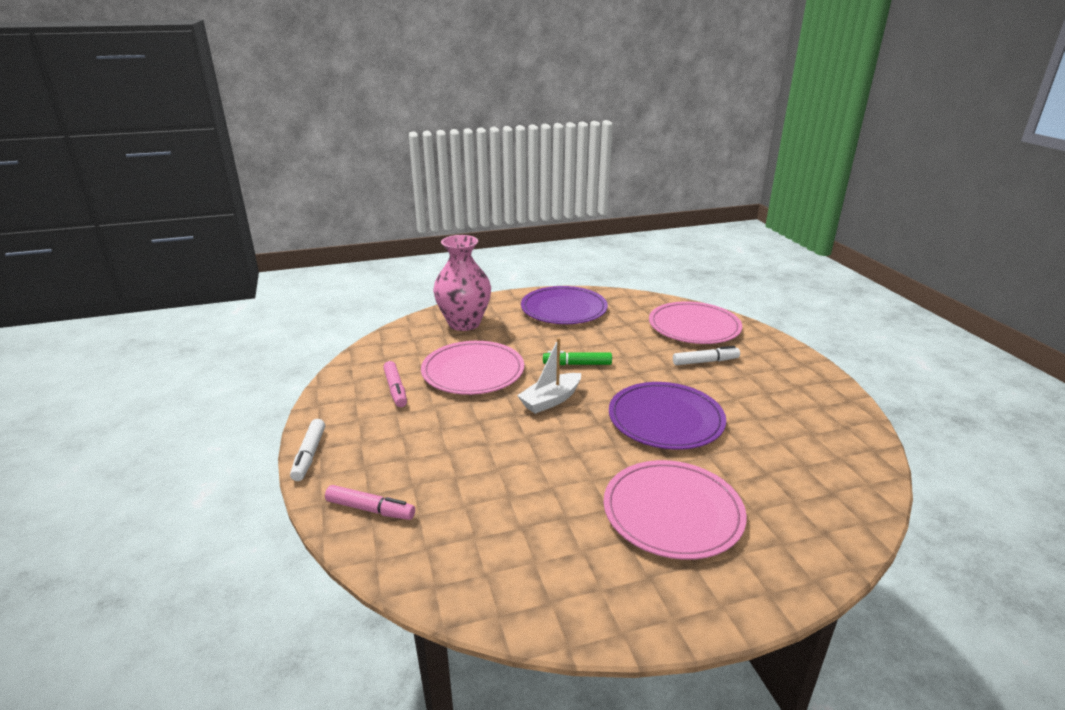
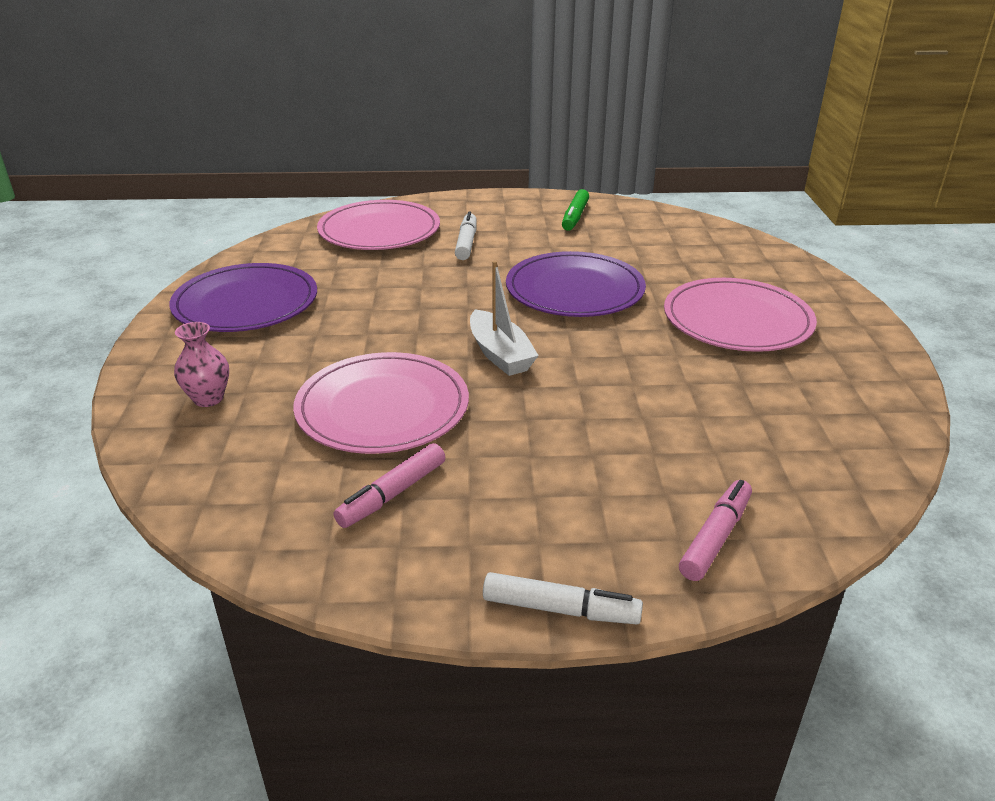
camera: 75 degrees left, 5 degrees up
(395, 389) = (392, 494): pink marker -> pink marker turned 135 degrees clockwise
(464, 323) = (208, 398): pink vase -> pink vase, size x0.49
(577, 364) = (419, 320): green marker -> green marker (575, 217)

